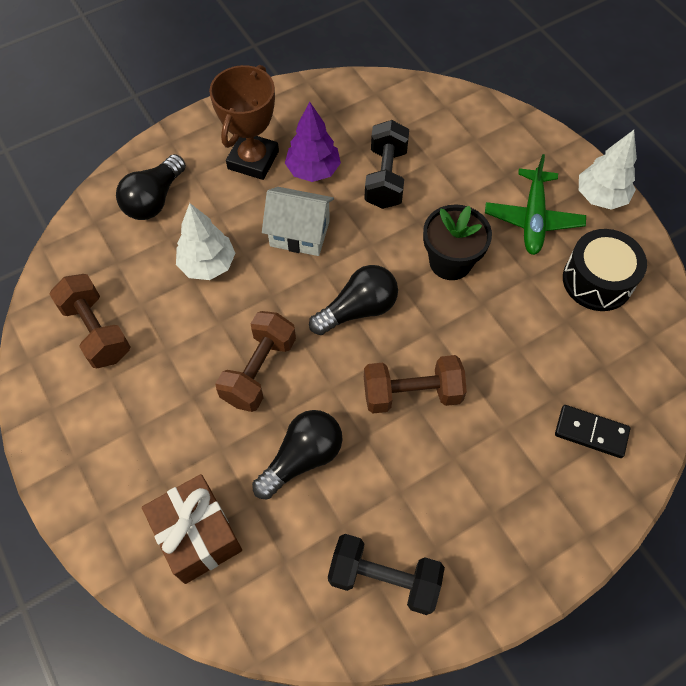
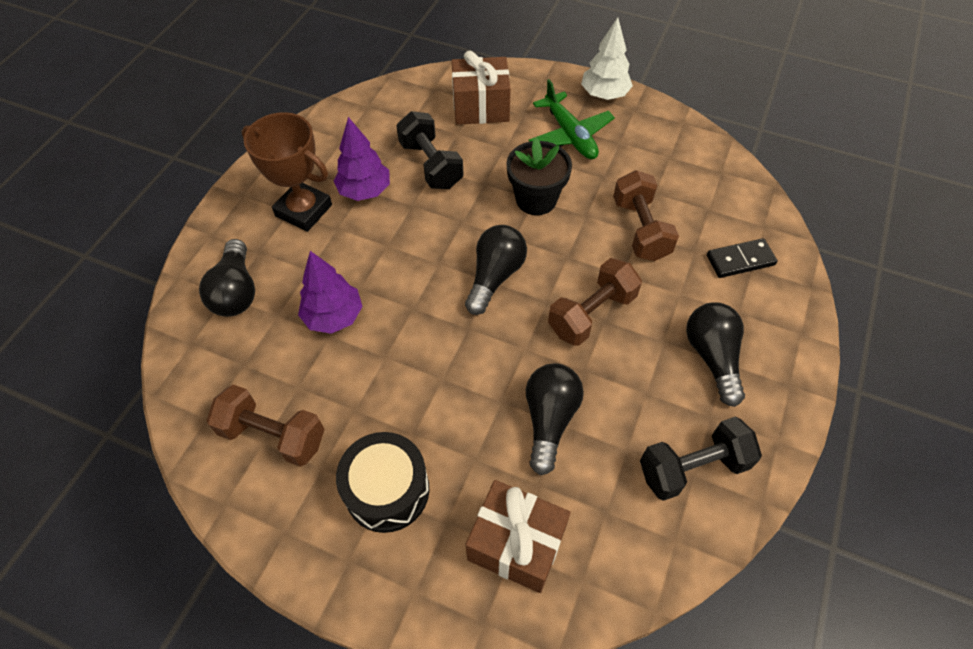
camera: 35 degrees left, 5 degrees down
(208, 265) = (334, 316): white tree -> purple tree
(253, 160) = (304, 210): brown trophy -> brown trophy turned 45 degrees counterclockwise
(259, 370) = (453, 374): brown dumbbell -> brown dumbbell (640, 229)
(299, 233) = (395, 246): white house -> none
(473, 147) = (481, 107): none -> brown gift
(484, 501) = (712, 357): none -> black light bulb
(597, 280) = (652, 153): black drum -> black drum (387, 490)

